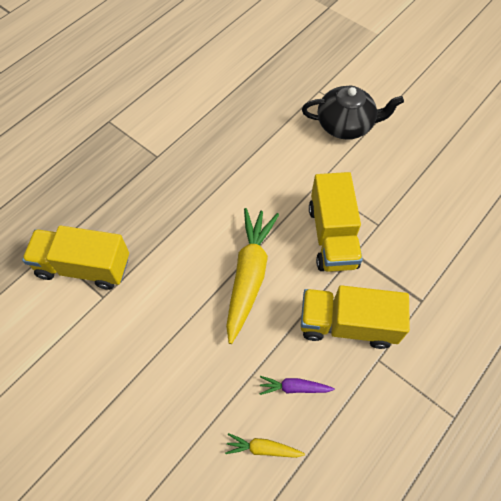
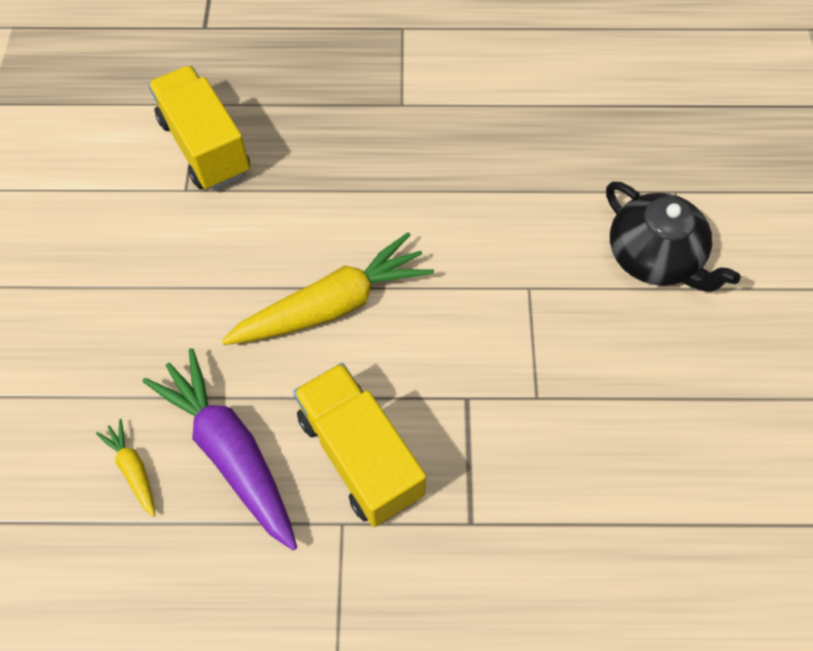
camera: 50 degrees right, 0 degrees up
(294, 387) = (230, 452): purple carrot -> purple carrot, size x2.16
(332, 236) = (468, 356): yellow truck -> none

